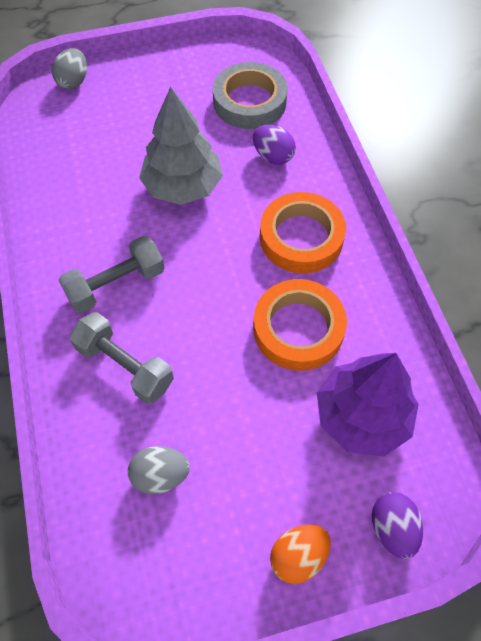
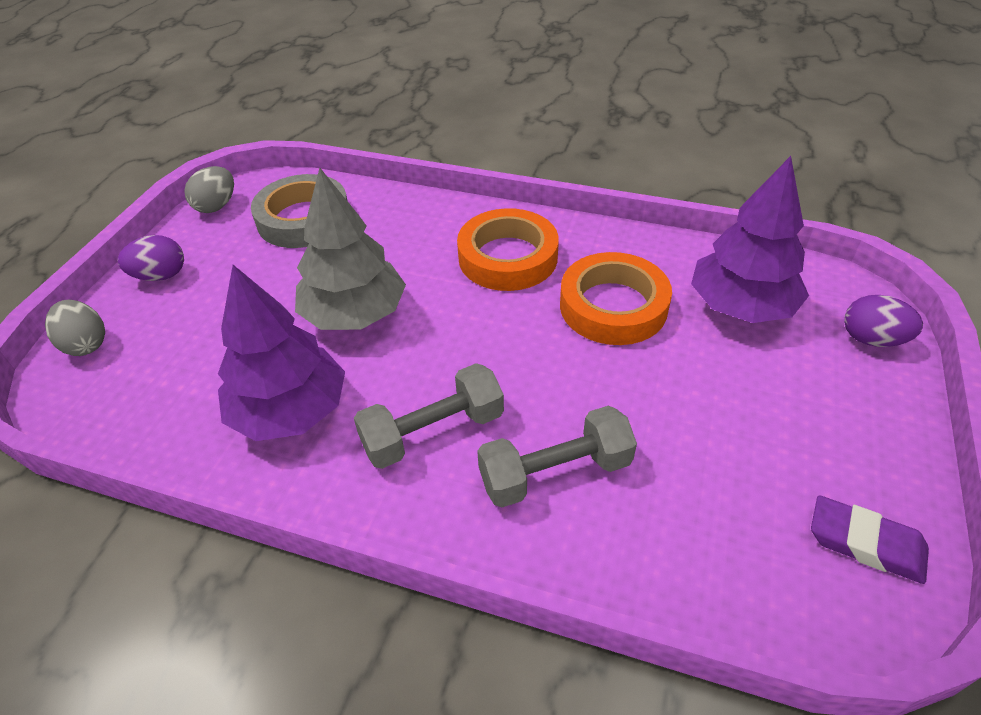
camera: 55 degrees left, 15 degrees down
(87, 205) = (290, 411): none -> purple tree
(116, 284) = (433, 432): grey dumbbell -> grey dumbbell turned 60 degrees clockwise
(160, 475) = (725, 500): grey egg -> grey egg (216, 206)
(175, 577) = (865, 543): none -> purple eraser
(273, 156) = (390, 233): purple egg -> purple egg (160, 276)
(298, 556) = (876, 421): orange egg -> none

